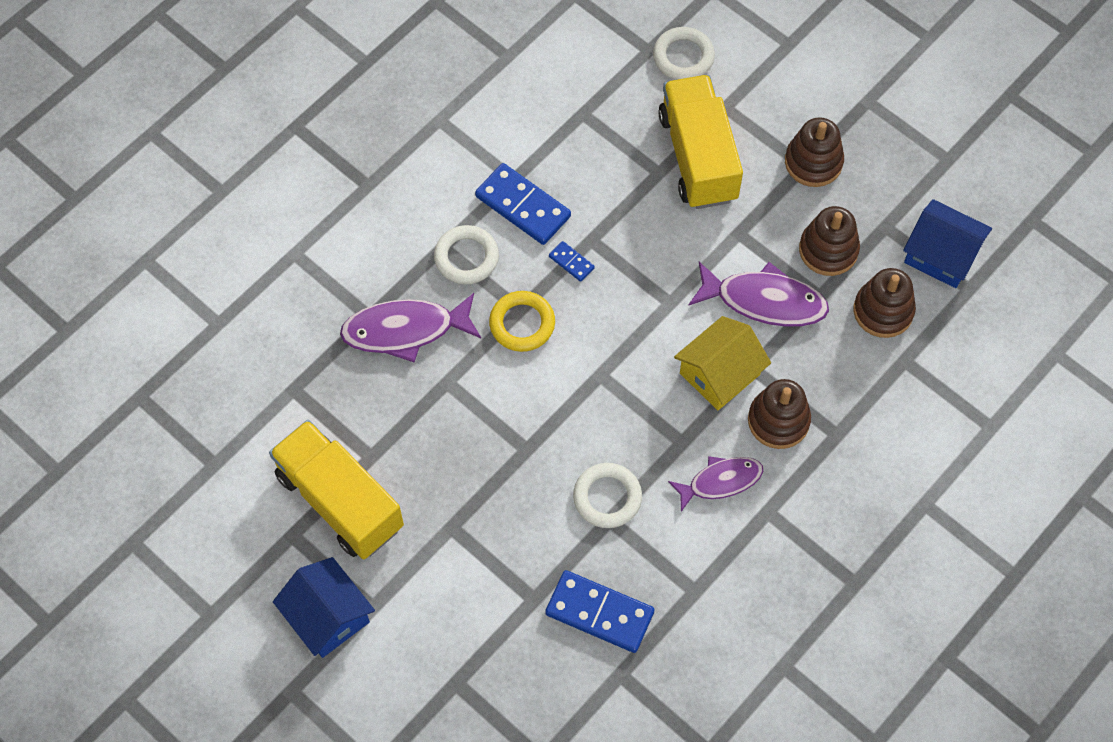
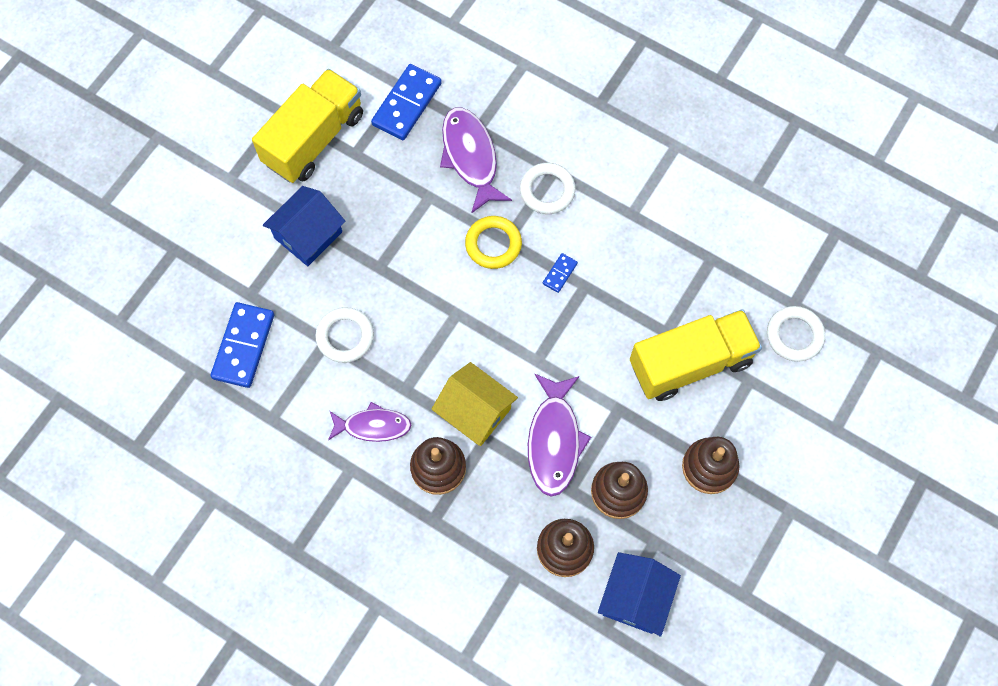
camera: 80 degrees right, 5 degrees up
(327, 616) = (218, 149): blue house -> blue house (308, 235)
(523, 206) = (606, 226): blue domino -> blue domino (406, 104)
(720, 481) = (373, 426): purple fish -> purple fish turned 60 degrees counterclockwise

